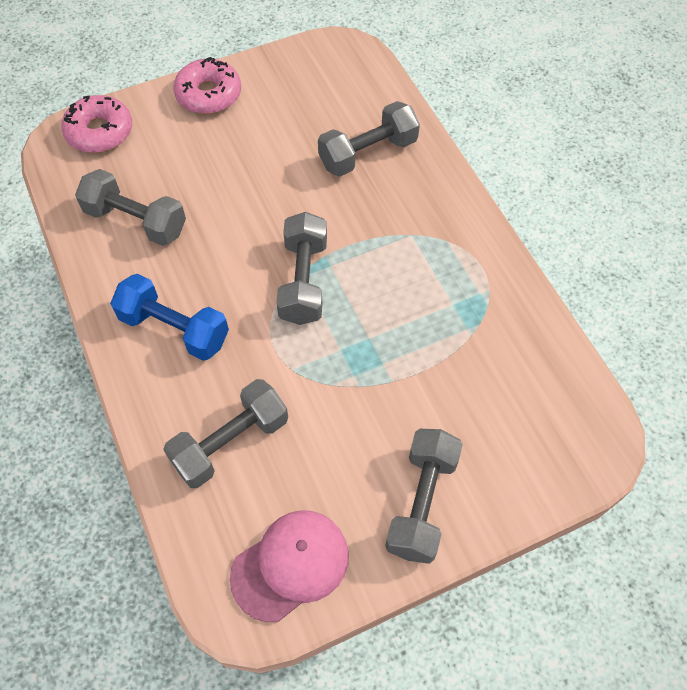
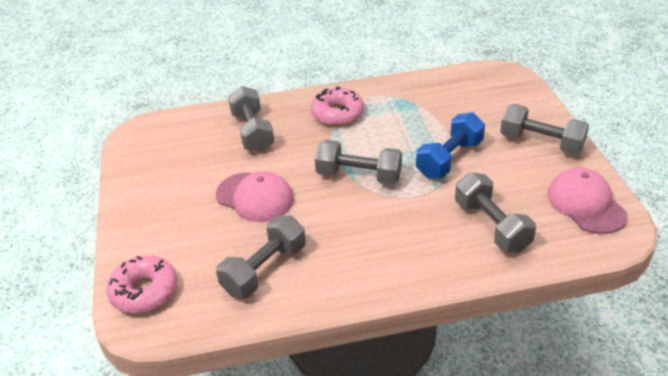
camera: 75 degrees left, 20 degrees down
(174, 329) = (384, 250): blue dumbbell -> blue dumbbell (449, 159)
(209, 94) = (141, 213): pink donut -> pink donut (337, 114)
(248, 185) = (255, 197): none -> pink cap

